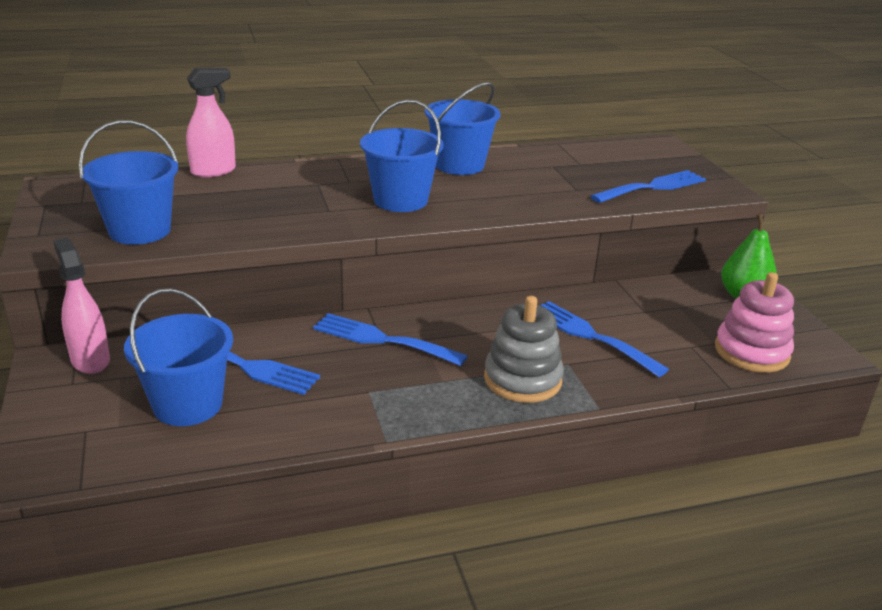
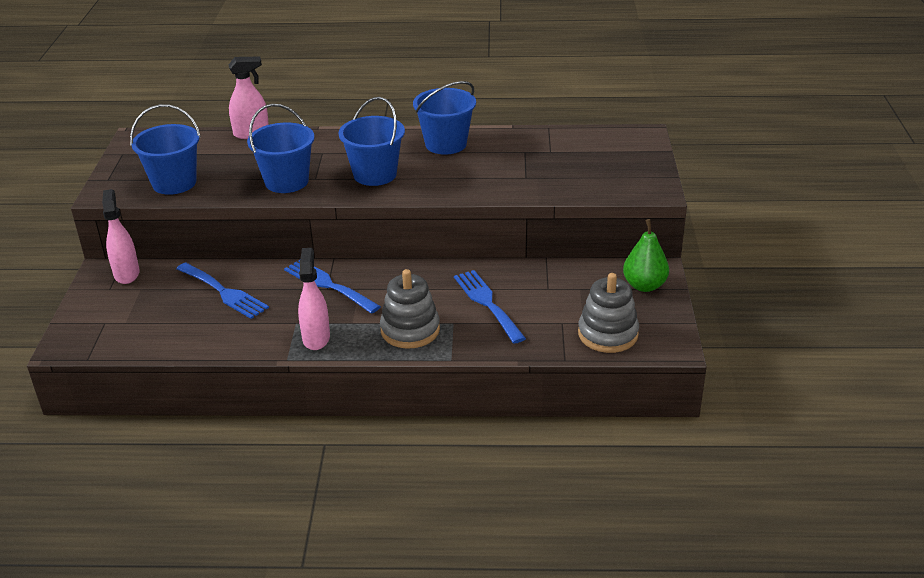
camera: 20 degrees right, 5 degrees up
(188, 404) = (173, 314): blue bucket -> blue bucket (286, 181)
(408, 406) = (316, 338): none -> pink spray bottle
(653, 187) = (594, 181): blue fork -> none
(751, 352) = (608, 334): pink stacking toy -> grey stacking toy

